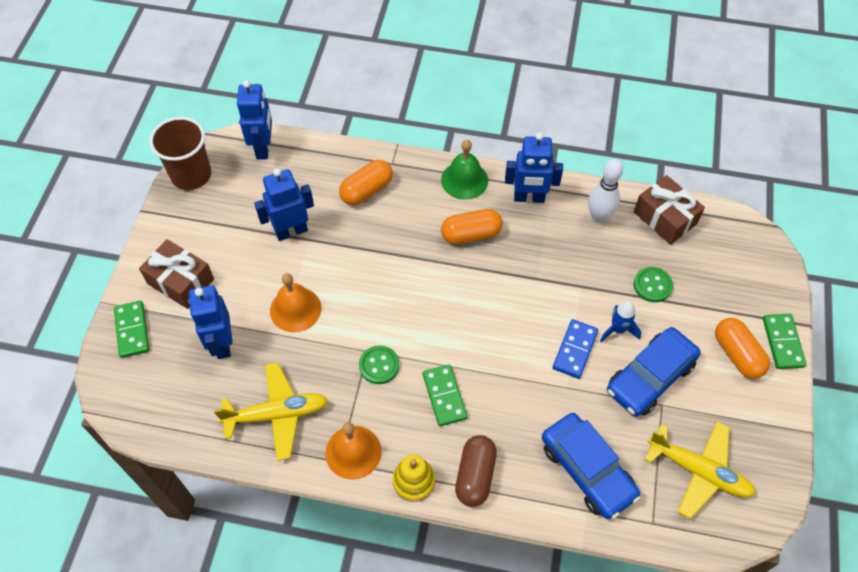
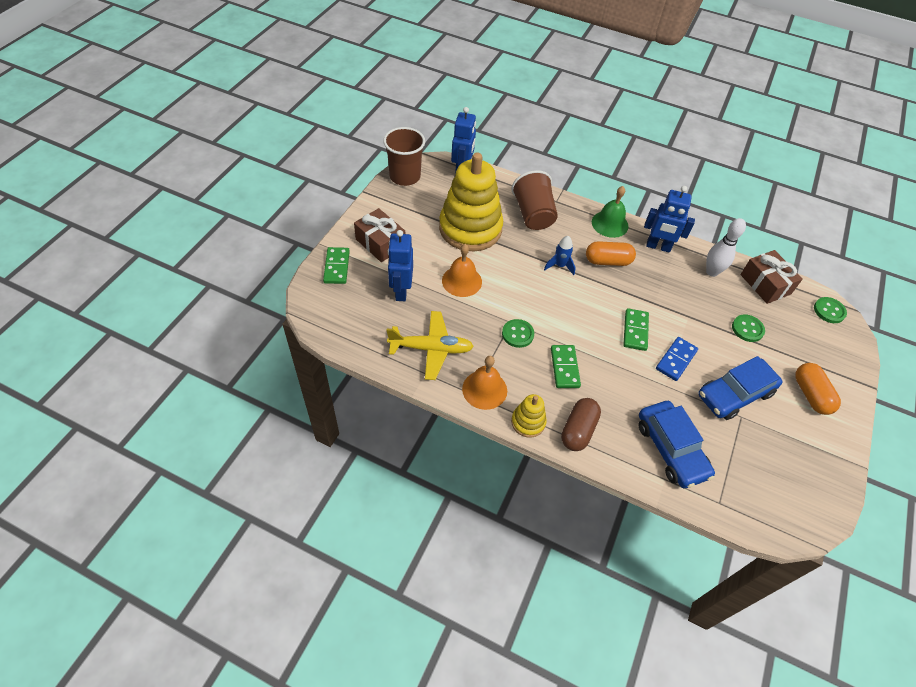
camera: 10 degrees right, 5 degrees down
(291, 231) = (470, 228): blue robot -> yellow stacking toy
(367, 190) = (533, 214): orange capsule -> brown cup
(618, 330) = (714, 354): blue rocket -> blue rocket (559, 266)
(699, 471) = (765, 473): yellow plane -> none
(744, 235) = (829, 311): none -> green button
(782, 342) = (851, 395): green domino -> green domino (635, 331)

